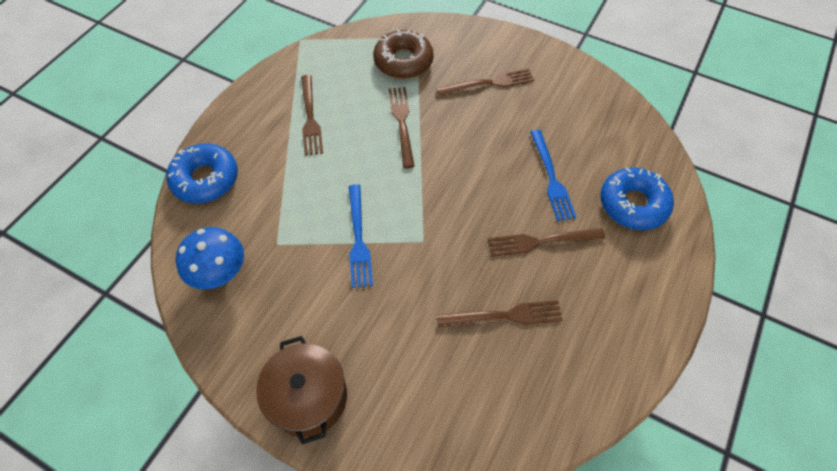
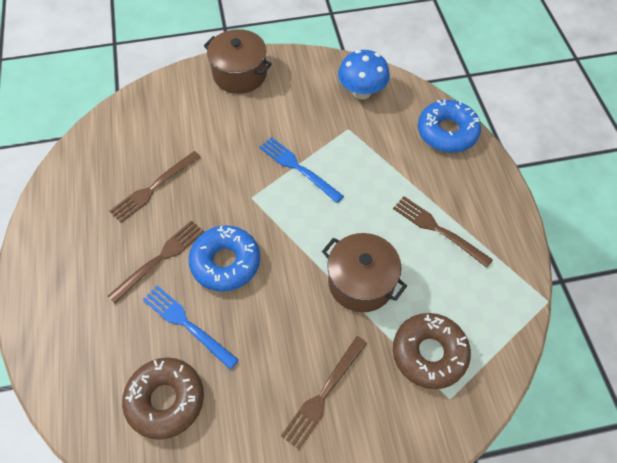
camera: 140 degrees right, 0 degrees up
(402, 123) = (361, 282): brown fork -> brown pot
(597, 142) = (165, 400): none -> brown donut
(633, 204) = (97, 350): blue donut -> blue donut (225, 262)

